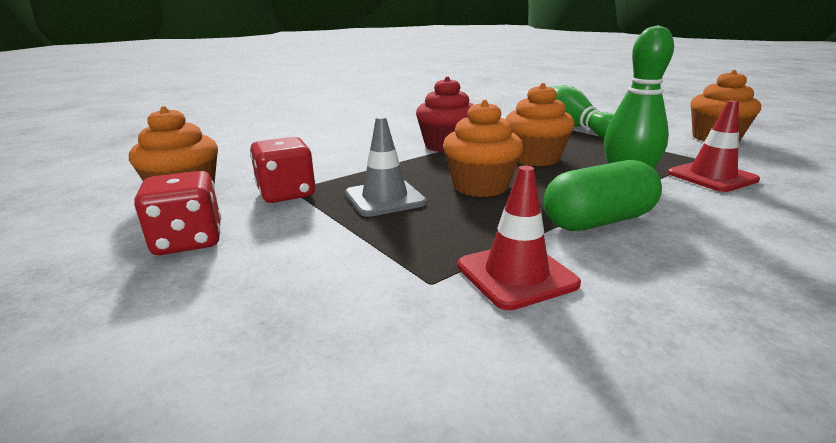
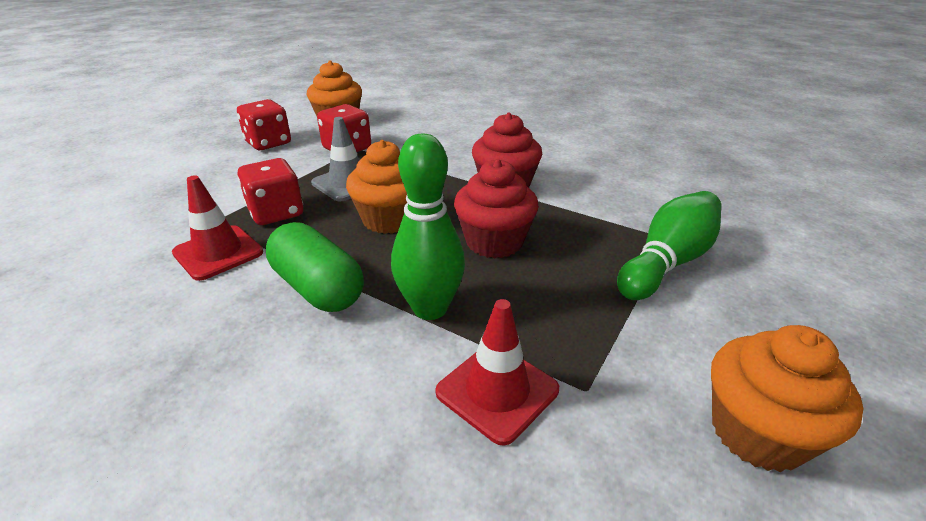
camera: 70 degrees right, 10 degrees up
(430, 238) = (276, 213): none -> red dice
(535, 158) = (494, 242): orange cupcake -> red cupcake

